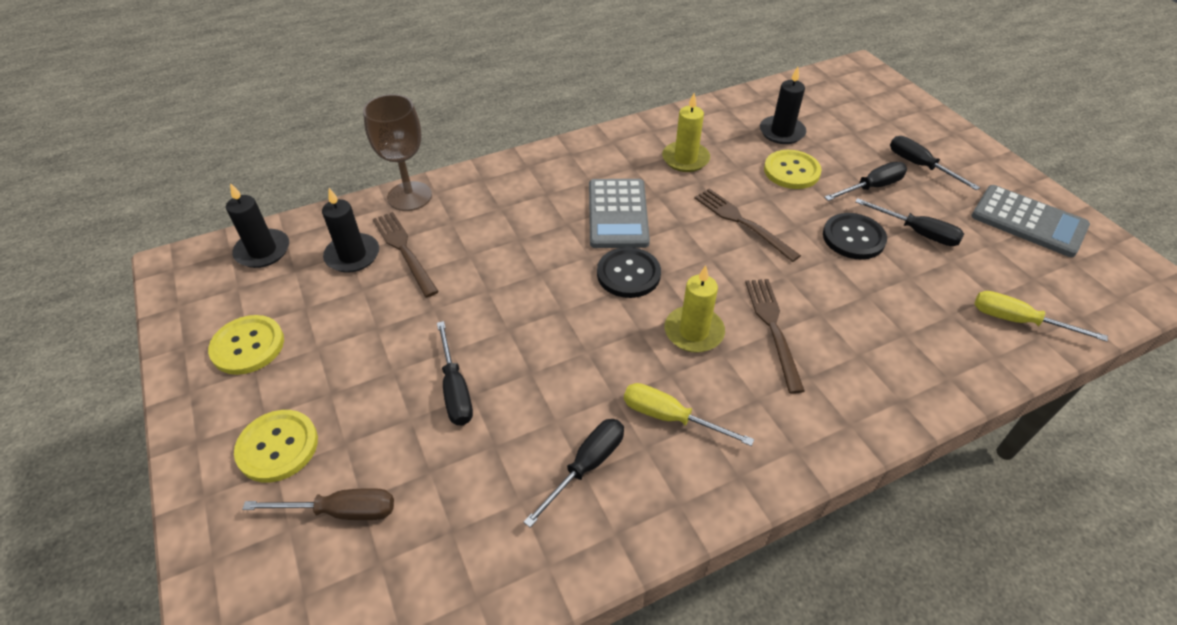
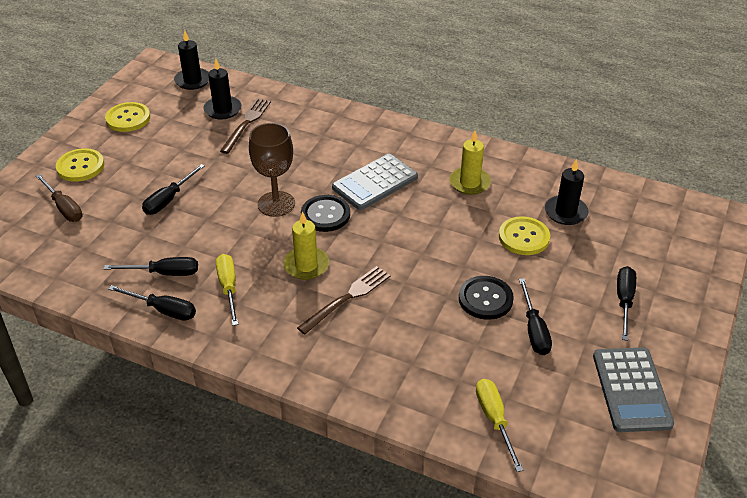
camera: 50 degrees right, 5 degrees down
(409, 196) = (291, 99): brown goblet -> brown goblet (276, 204)
(742, 222) = (435, 239): brown fork -> none
(872, 187) = (559, 285): black screwdriver -> black screwdriver (163, 310)

